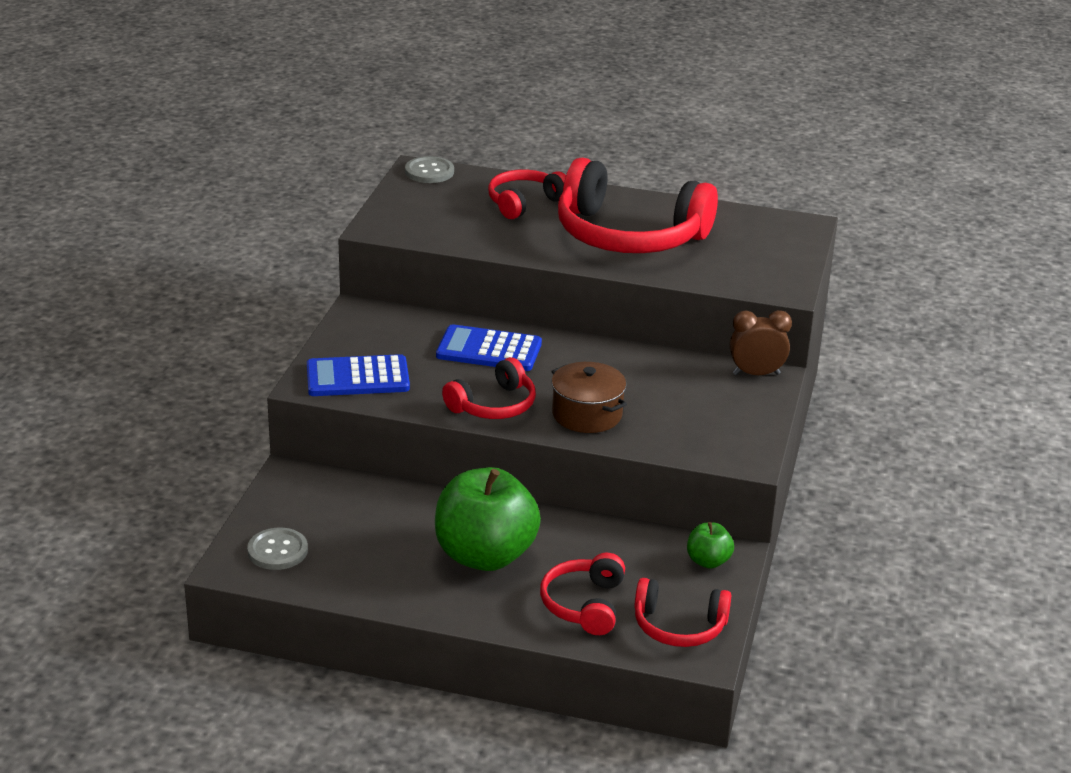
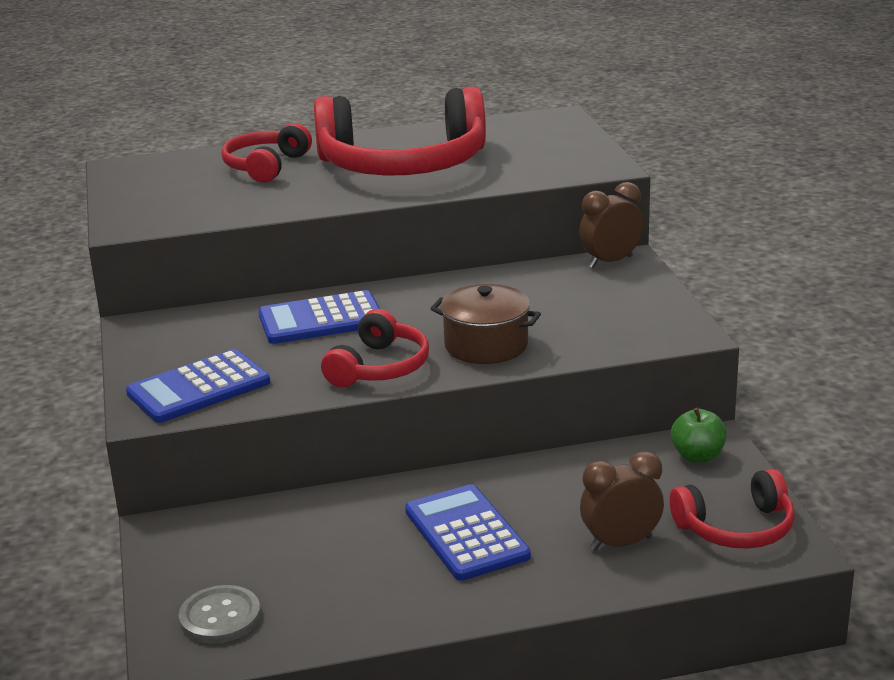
camera: 25 degrees left, 5 degrees down
(429, 172) = (134, 166): grey button -> none
(485, 555) = (466, 534): green apple -> blue calculator
(584, 605) = (621, 543): red headphones -> brown clock

